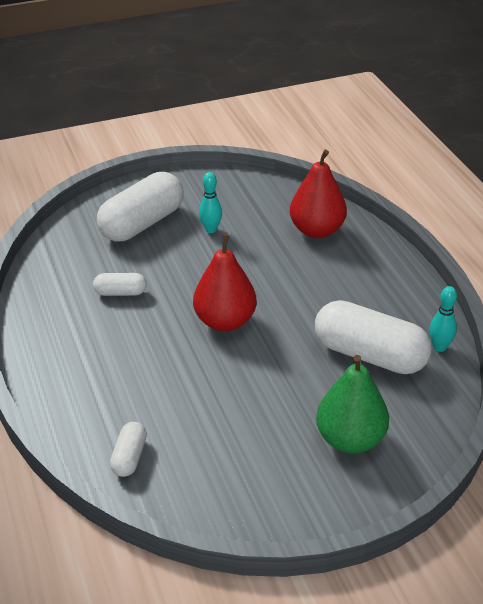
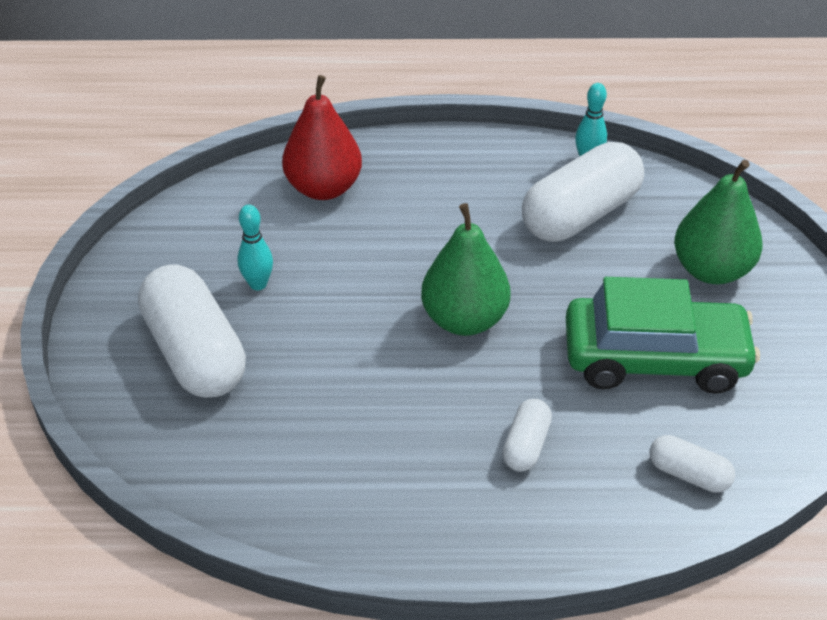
camera: 70 degrees left, 5 degrees up
(120, 293) = (348, 413): white capsule -> white capsule (526, 445)
(225, 321) = (464, 320): red pear -> green pear
(234, 422) = (654, 358): none -> green car

